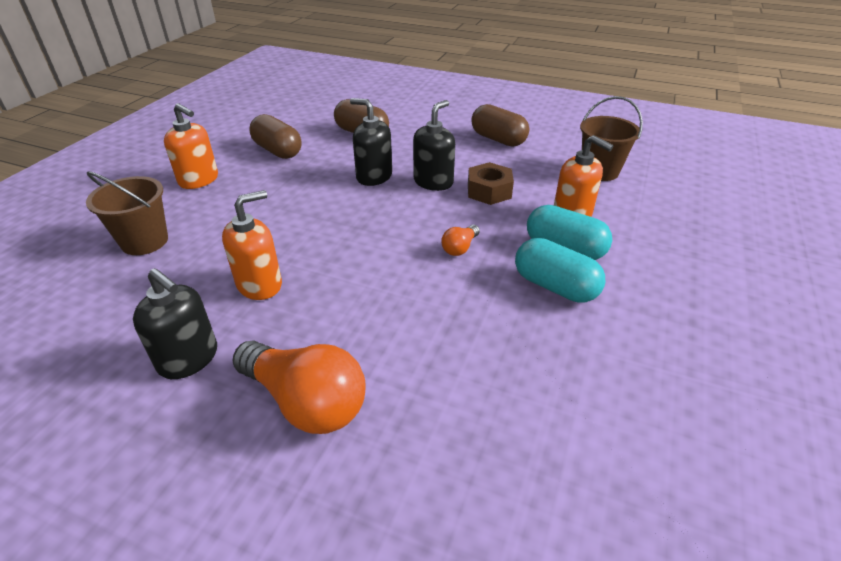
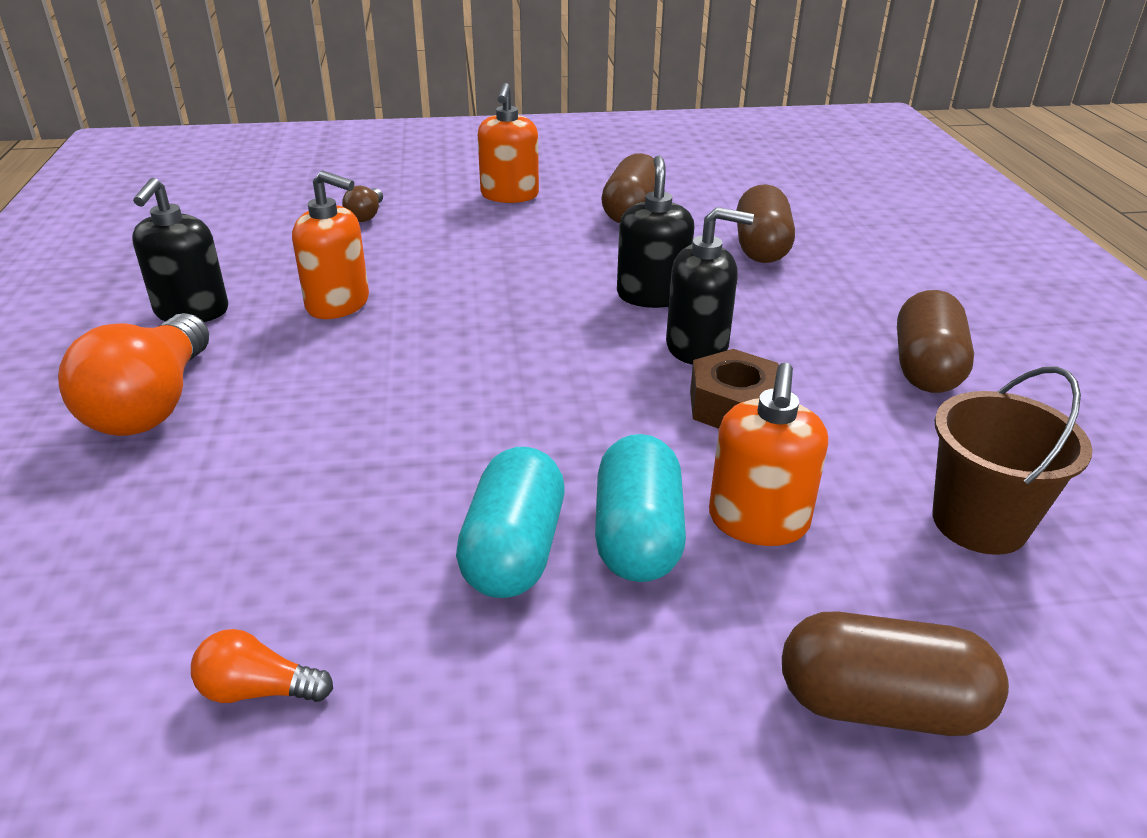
camera: 60 degrees right, 5 degrees down
(144, 241) = (366, 215): brown bucket -> brown light bulb
(460, 248) = (539, 424): orange light bulb -> orange light bulb (258, 690)
(682, 230) = (881, 705): none -> brown capsule

